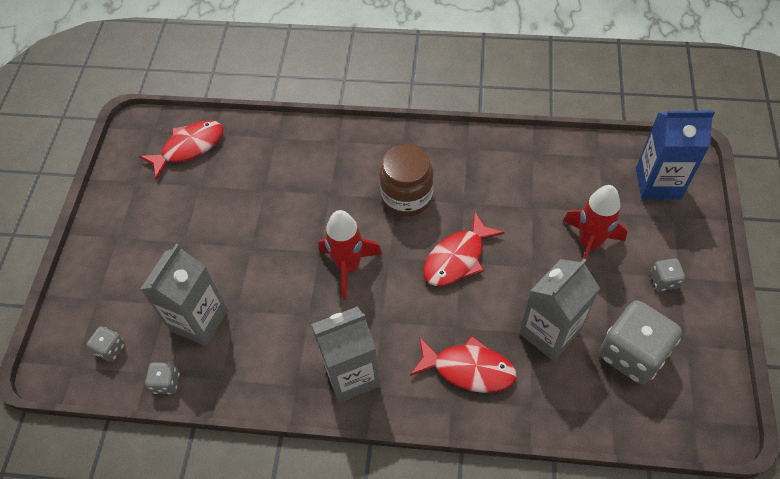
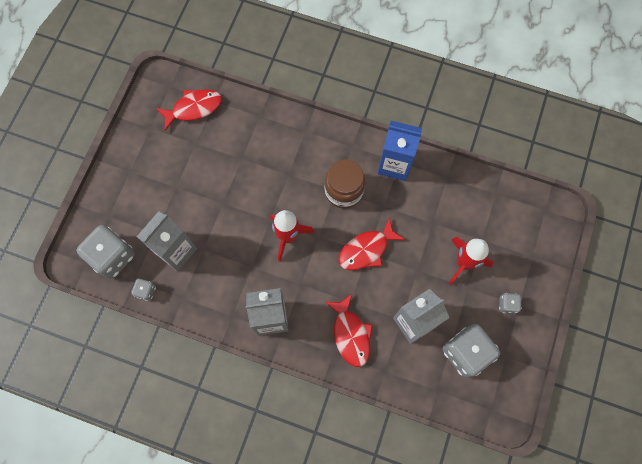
camera: 10 degrees right, 15 degrees up
(110, 349) = (112, 257): grey dice -> grey dice, size x2.15
(468, 369) = (350, 334): red fish -> red fish turned 45 degrees clockwise
(658, 183) = (531, 227): blue carton -> blue carton (394, 164)

